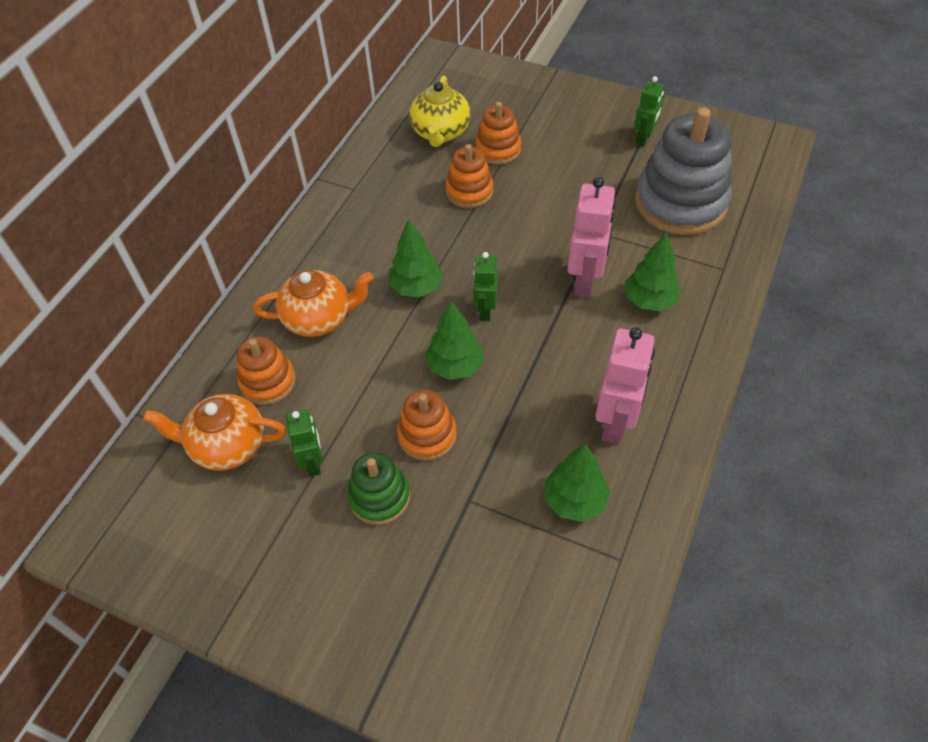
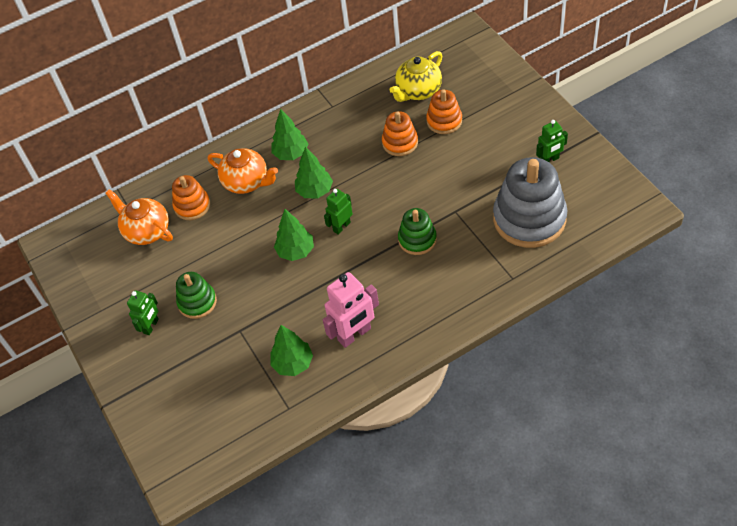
camera: 40 degrees right, 0 degrees up
(313, 462) = (180, 264): green robot -> green robot (151, 326)
(427, 435) = (248, 283): orange stacking toy -> none
(585, 280) = (417, 239): pink robot -> green stacking toy
(649, 300) = (444, 273): green tree -> green tree (291, 154)

